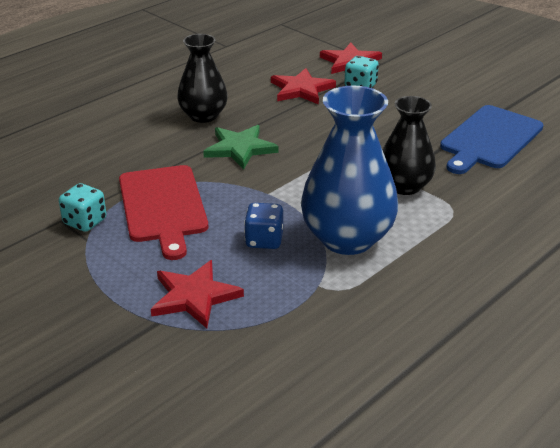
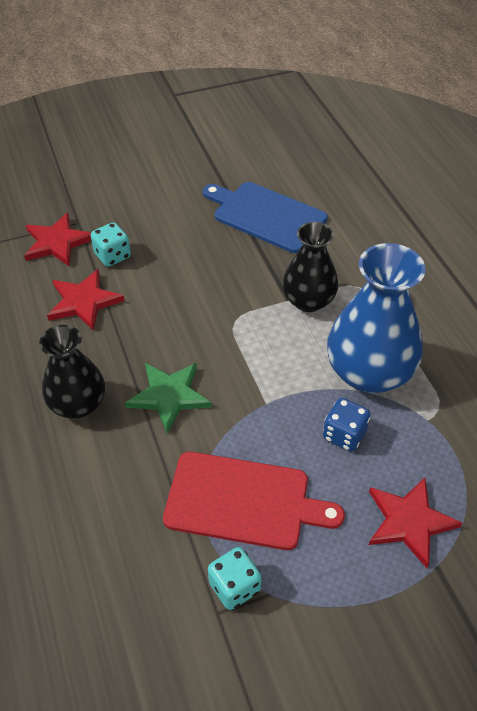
camera: 65 degrees left, 15 degrees up
(489, 139) = (266, 215): blue cutting board -> blue cutting board turned 150 degrees clockwise

